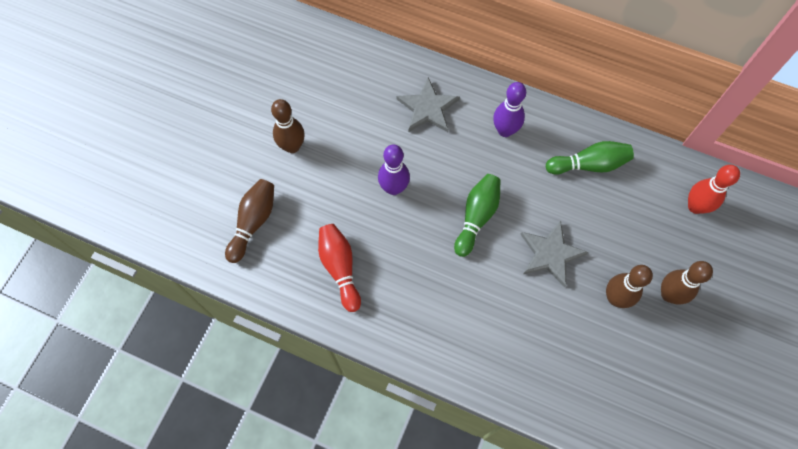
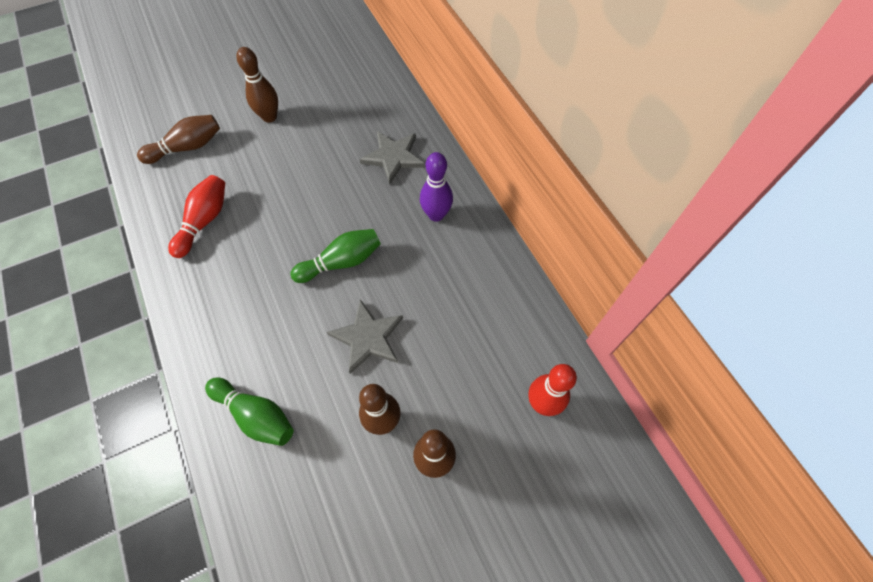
camera: 40 degrees right, 5 degrees down
(394, 188) = (305, 194): purple bowling pin -> none
(589, 165) = (479, 292): green bowling pin -> green bowling pin (256, 415)

